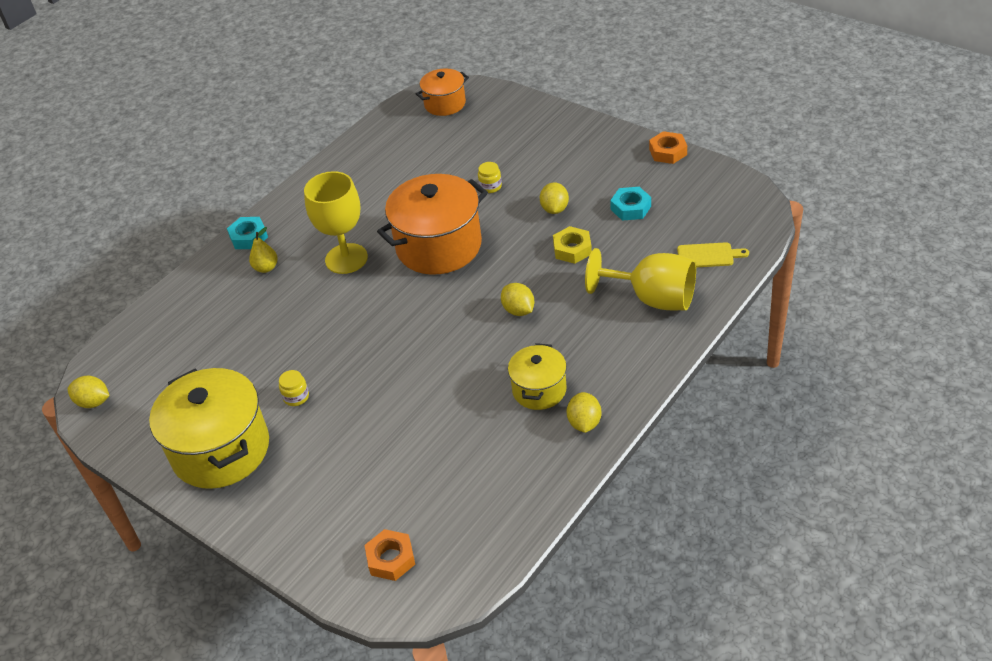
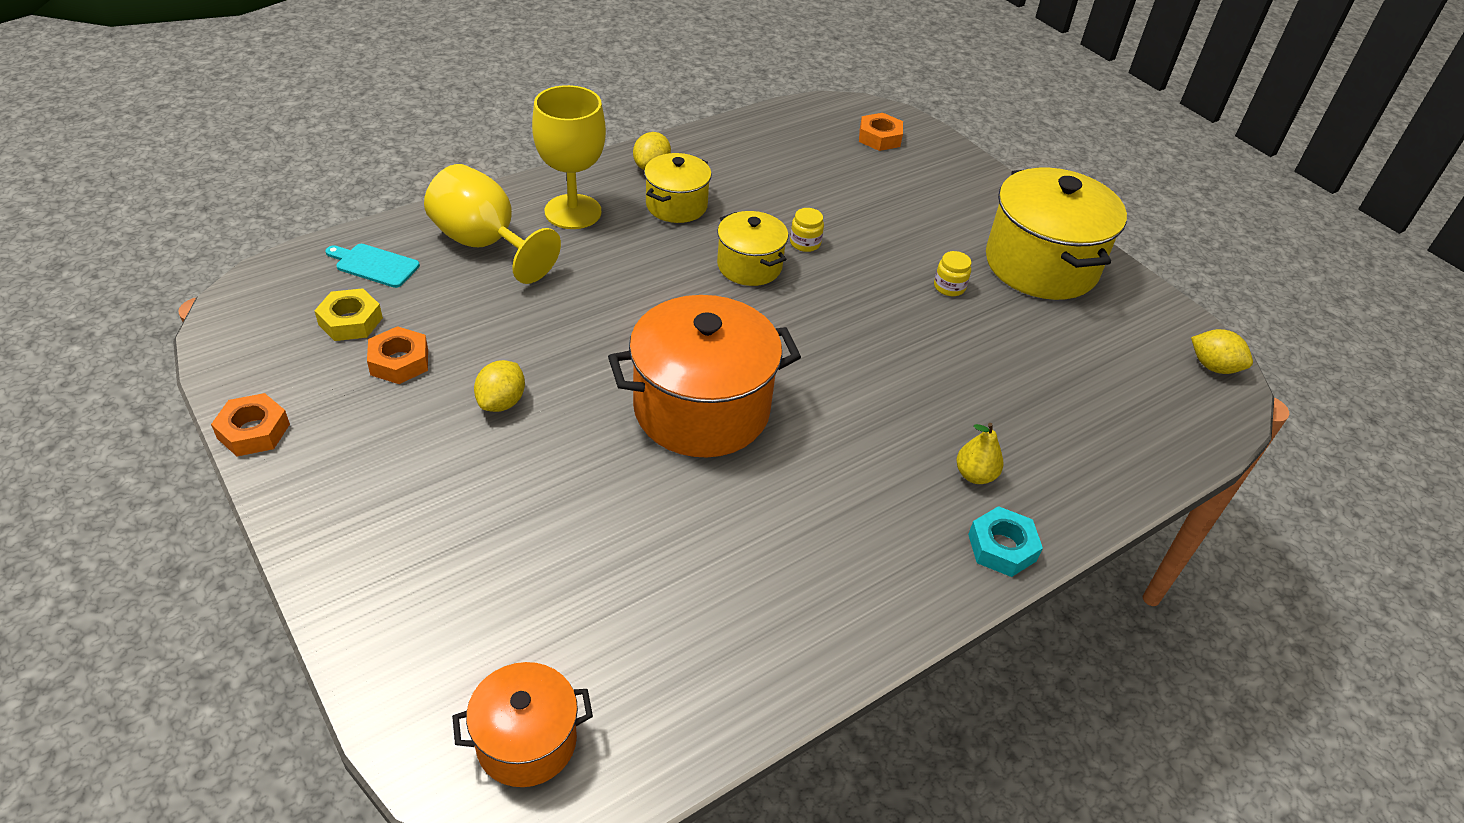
camera: 170 degrees left, 0 degrees up
(346, 259) = (846, 442): yellow goblet -> yellow goblet (573, 212)
(454, 355) = (749, 266): none -> yellow pot
(490, 186) = (567, 483): yellow jar -> yellow jar (805, 243)
(518, 310) = (646, 287): yellow lemon -> none
(572, 249) = (526, 335): yellow nut -> yellow nut (350, 321)
(630, 208) = (399, 362): turquoise nut -> orange nut
(708, 255) = (374, 265): yellow cutting board -> turquoise cutting board

